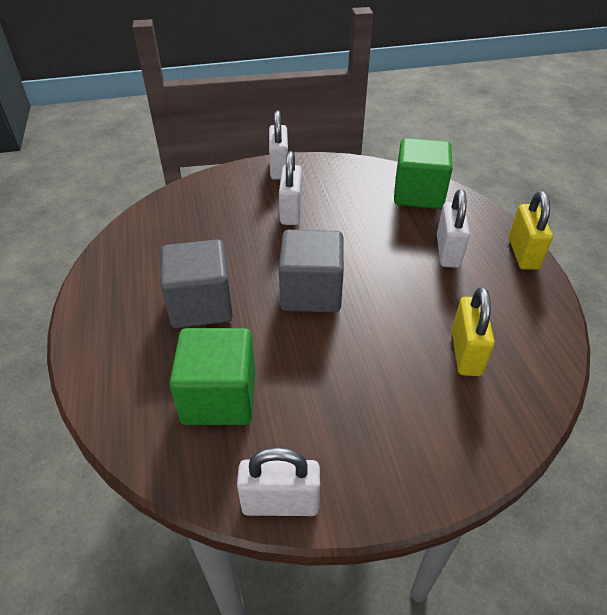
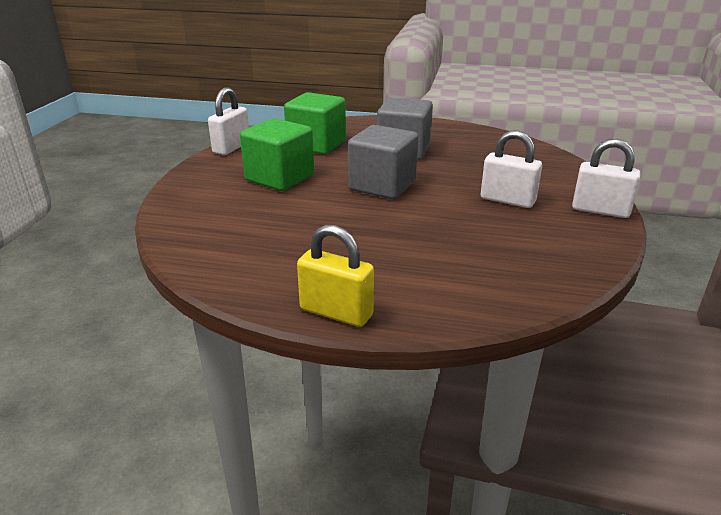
camera: 115 degrees right, 15 degrees down
(418, 194) = (506, 282): green cube -> green cube (280, 178)
(448, 251) = (381, 263): white padlock -> none
(466, 353) = (252, 226): yellow padlock -> none

